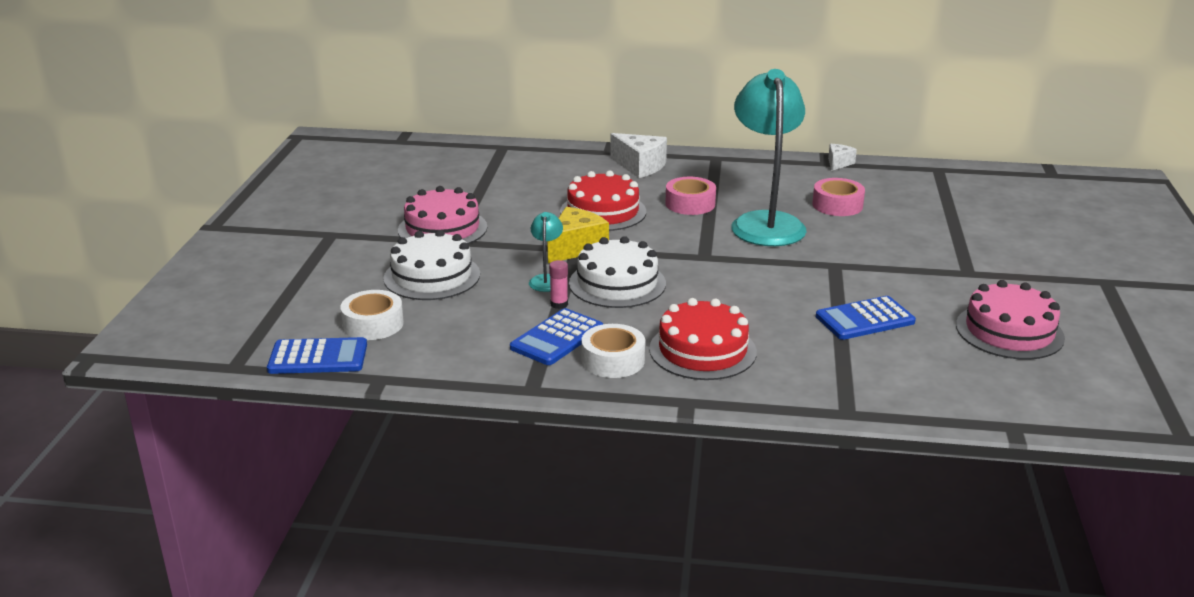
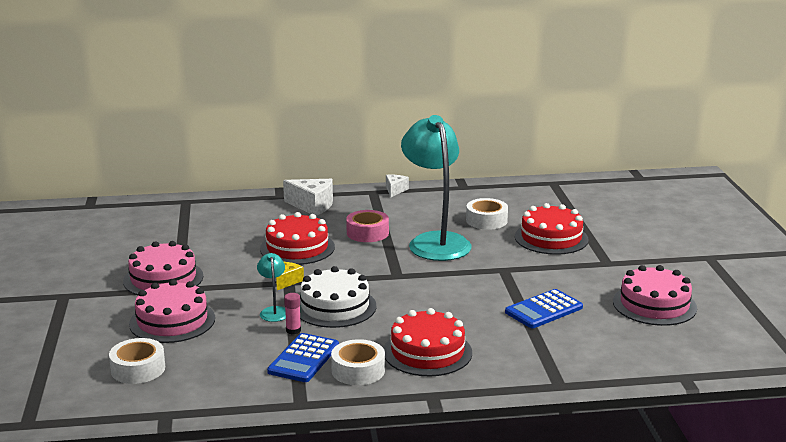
camera: 15 degrees left, 5 degrees down
(318, 357) = (101, 404): blue calculator -> none
(432, 276) = (172, 321): white cake -> pink cake
(576, 248) = (287, 281): yellow cheese -> yellow cheese, size x0.58
(837, 205) = (486, 220): pink tape -> white tape
(838, 163) = (473, 186): white cheese -> white cheese (395, 190)
(909, 234) = (551, 238): none -> red cake

